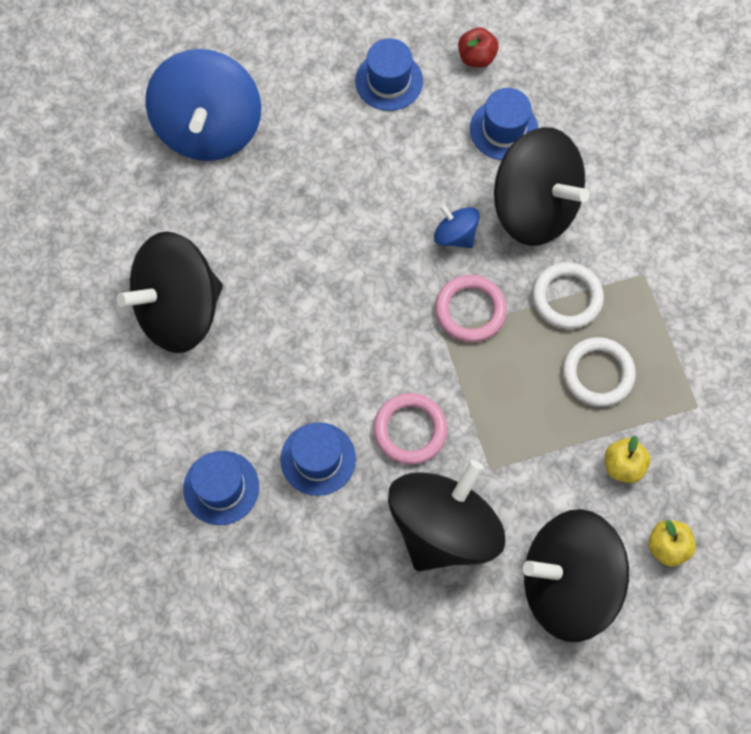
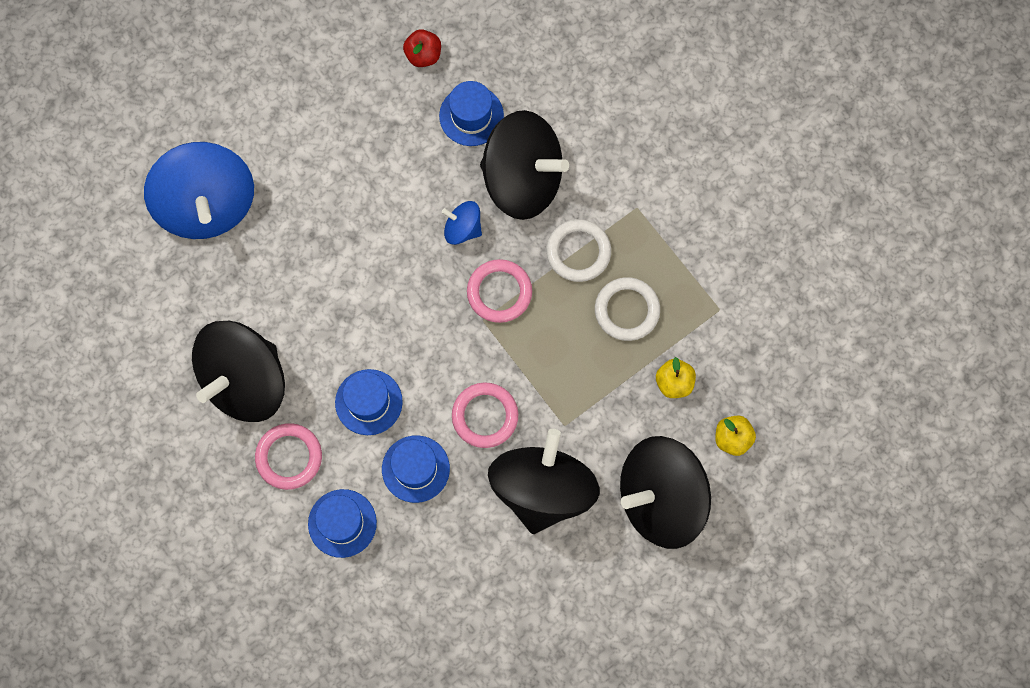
camera: 20 degrees left, 5 degrees up
(193, 401) = (289, 457): none -> pink ring
(389, 81) = (352, 104): blue hat -> blue hat (368, 402)

